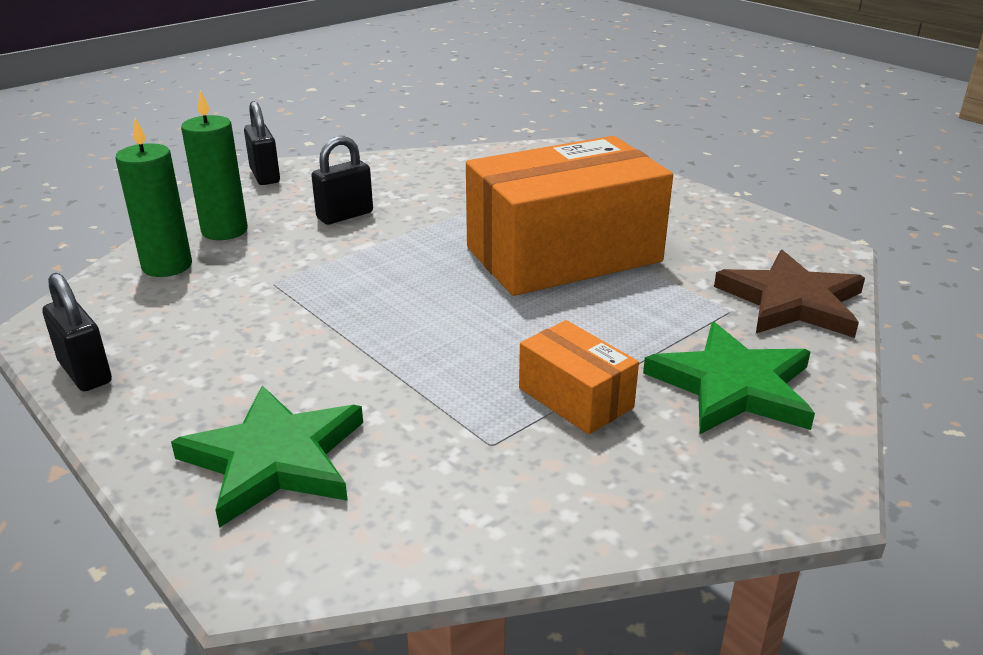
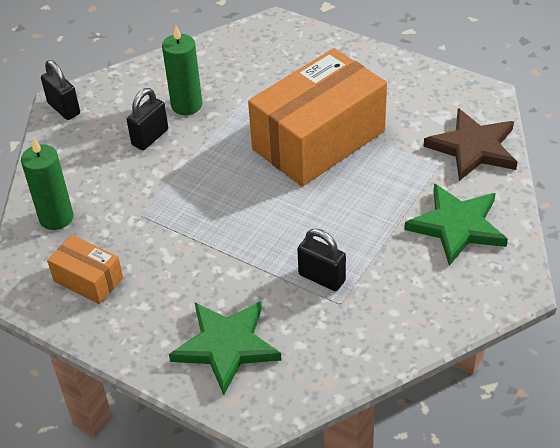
camera: 15 degrees left, 15 degrees up
(85, 372) = (70, 318): black padlock -> black padlock (322, 278)
(224, 231) = (73, 174): green candle -> green candle (186, 105)
(575, 398) = (373, 258): orange box -> orange box (88, 280)

